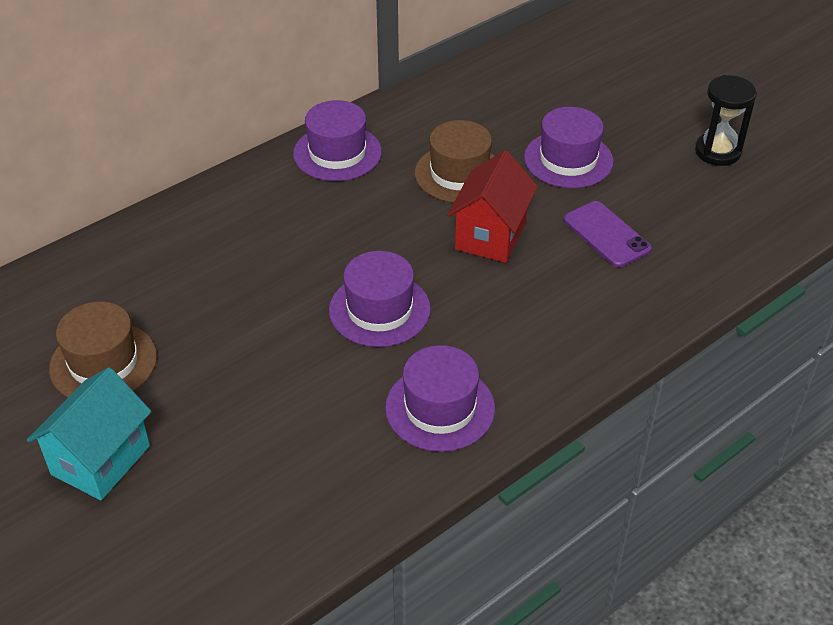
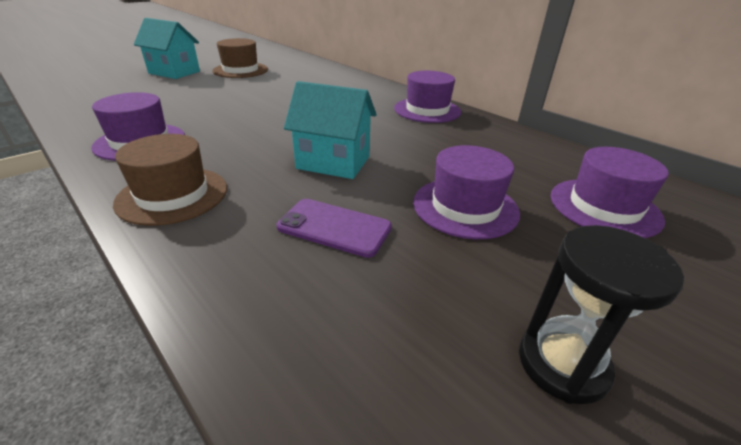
camera: 85 degrees right, 10 degrees down
(379, 310) = (254, 123): purple hat -> purple hat (604, 207)
(459, 174) = (418, 150): brown hat -> brown hat (173, 195)
(490, 236) = (333, 162): red house -> turquoise house
(606, 234) = (334, 227): purple phone -> purple phone turned 60 degrees clockwise

